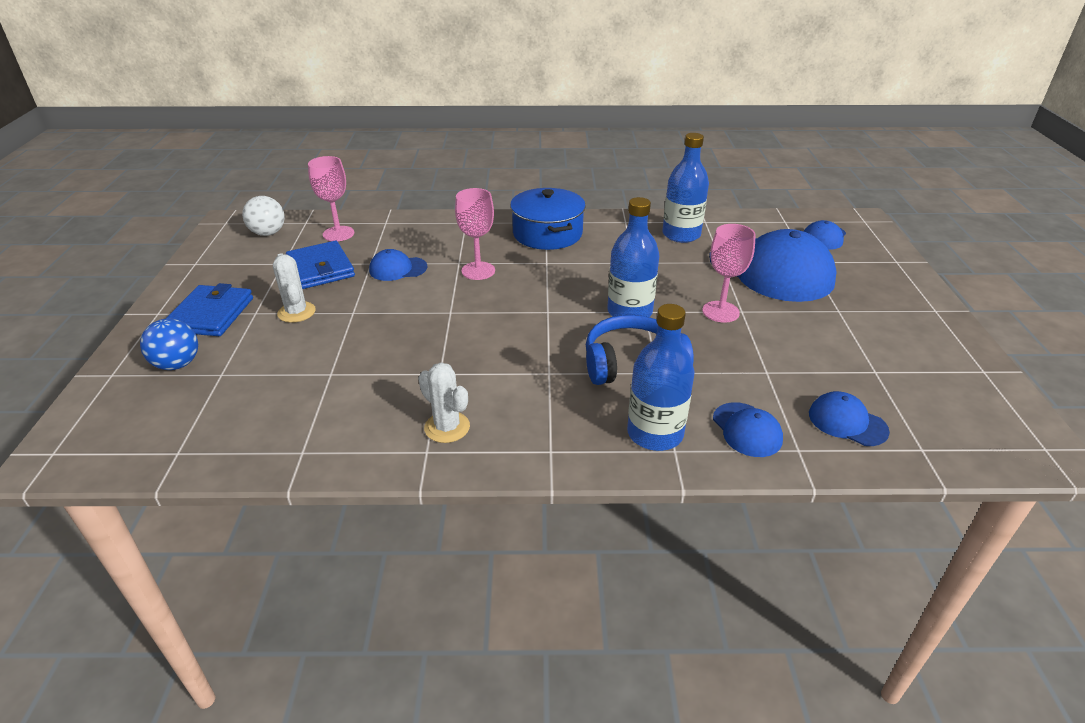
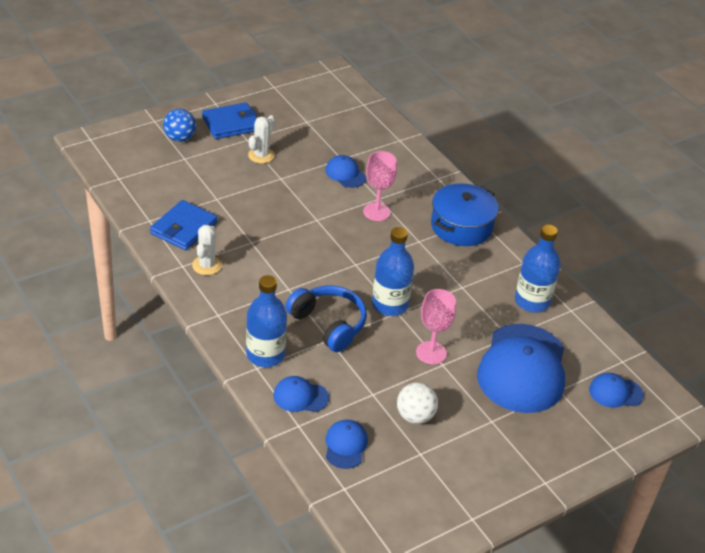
camera: 55 degrees right, 5 degrees up
(268, 233) = (335, 96): white ball -> white ball (415, 416)
(320, 268) = (315, 140): blue wallet -> blue wallet (183, 228)
(338, 234) = (363, 126): pink goblet -> none
(747, 430) = (300, 396): blue cap -> blue cap turned 60 degrees clockwise

